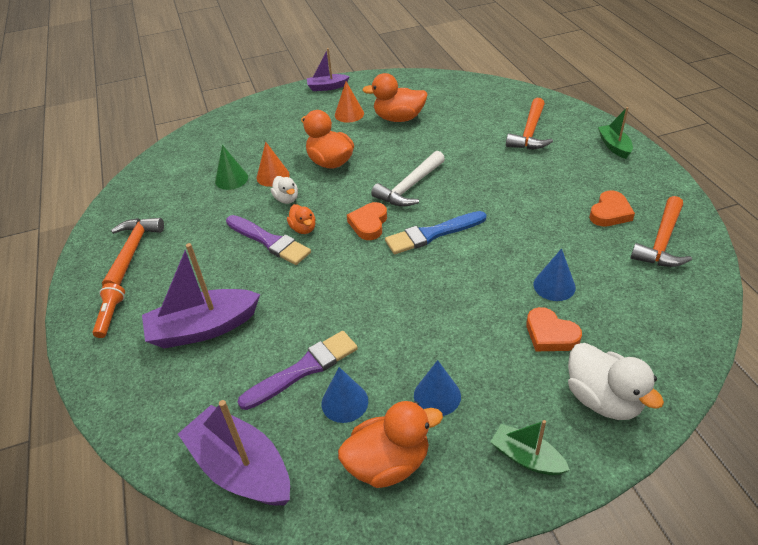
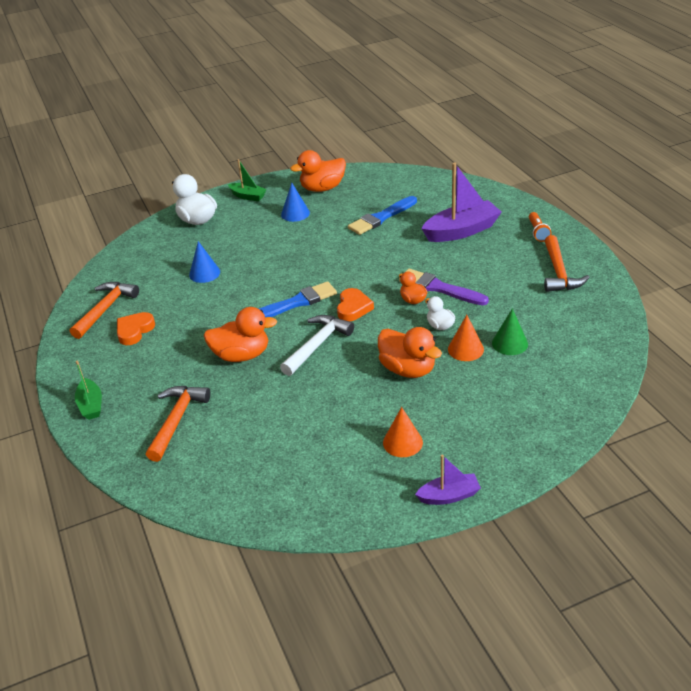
camera: 175 degrees right, 5 degrees down
(241, 468) = (402, 180): purple boat -> none
(303, 369) = (381, 217): purple brush -> blue brush
(344, 402) = (351, 206): blue cone -> none
(399, 118) = (335, 437): orange duck -> orange duck (241, 355)
(550, 334) = (217, 246): orange heart -> none

